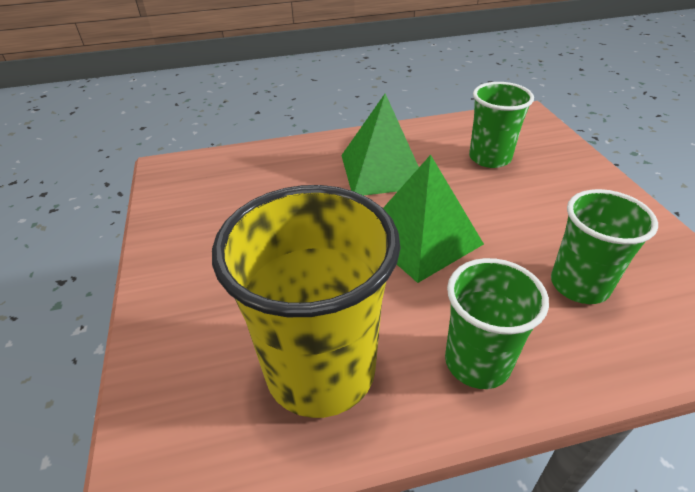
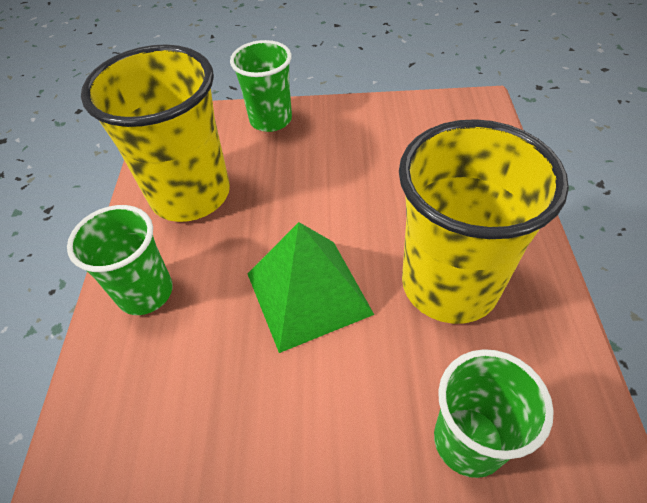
camera: 105 degrees right, 10 degrees up
(382, 171) = (449, 284): green pyramid -> yellow cup
(579, 285) = (181, 428): green cup -> green cup (271, 120)

